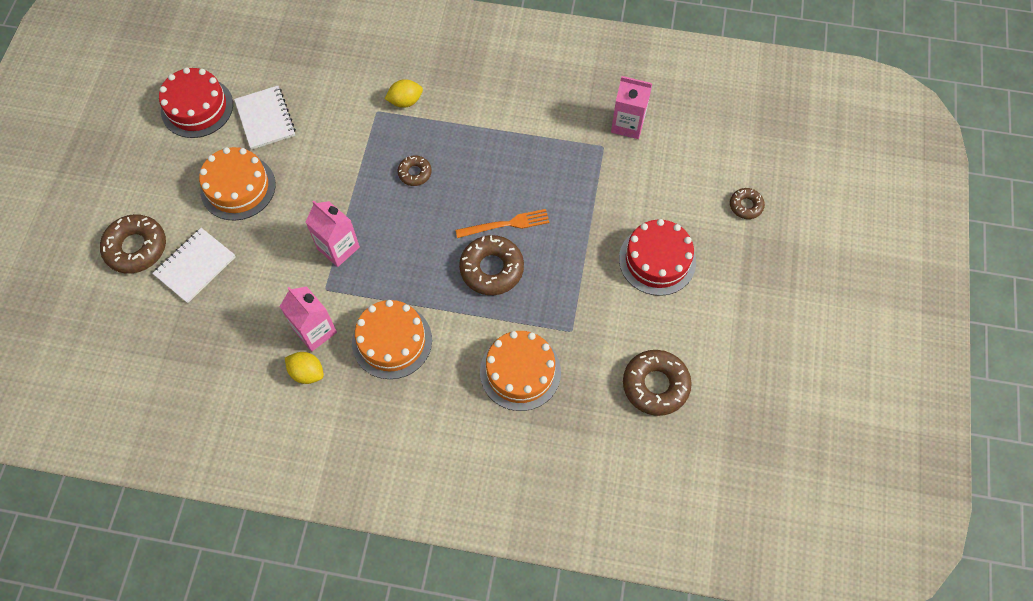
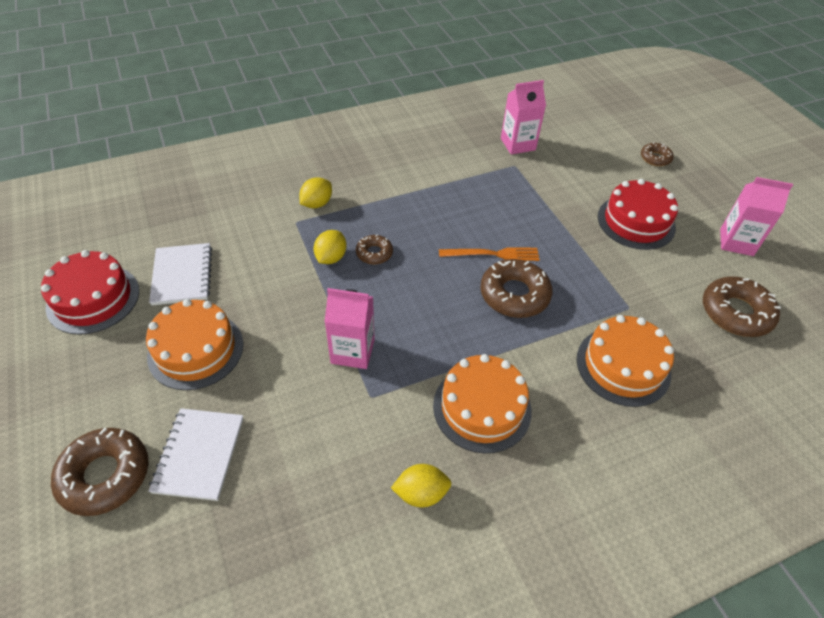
camera: 35 degrees left, 15 degrees down
(265, 119) = (182, 275): white notebook -> white notebook turned 45 degrees clockwise
(315, 331) = (394, 444): pink carton -> pink carton (736, 242)
(379, 159) = (331, 258): none -> yellow lemon
(506, 224) = (493, 254): orange fork -> orange fork turned 45 degrees clockwise

